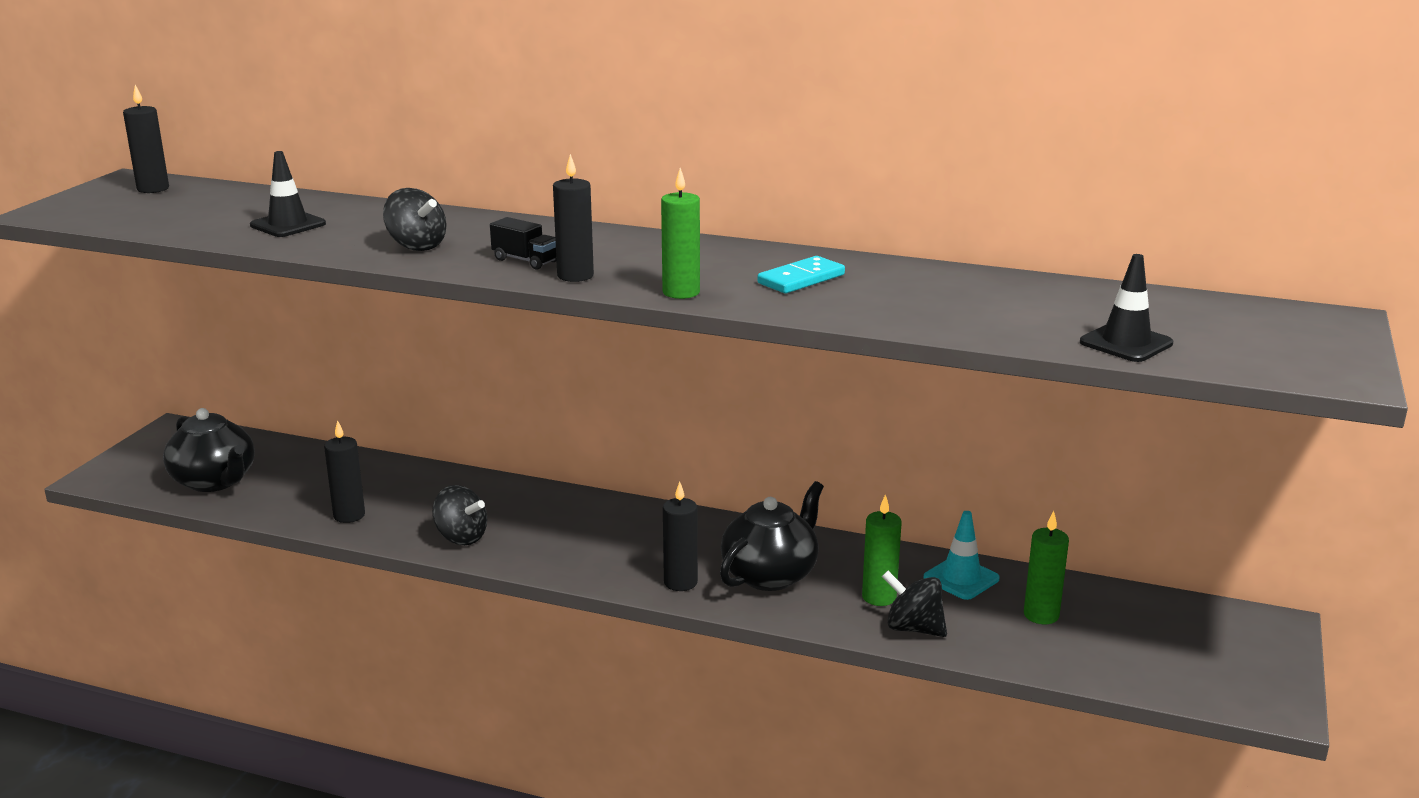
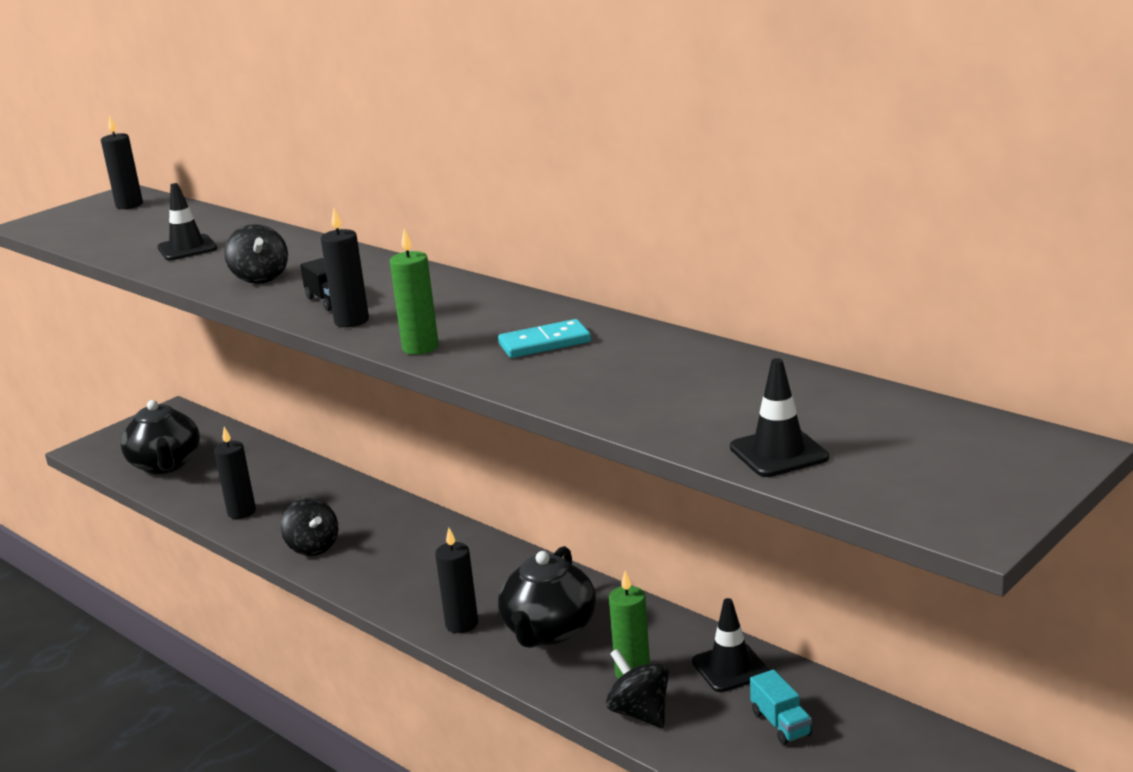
camera: 25 degrees right, 0 degrees up
(770, 574) = (549, 630): black teapot -> black teapot turned 135 degrees clockwise
(961, 578) = (730, 668): turquoise traffic cone -> black traffic cone
(1041, 615) = (780, 723): green candle -> turquoise truck

